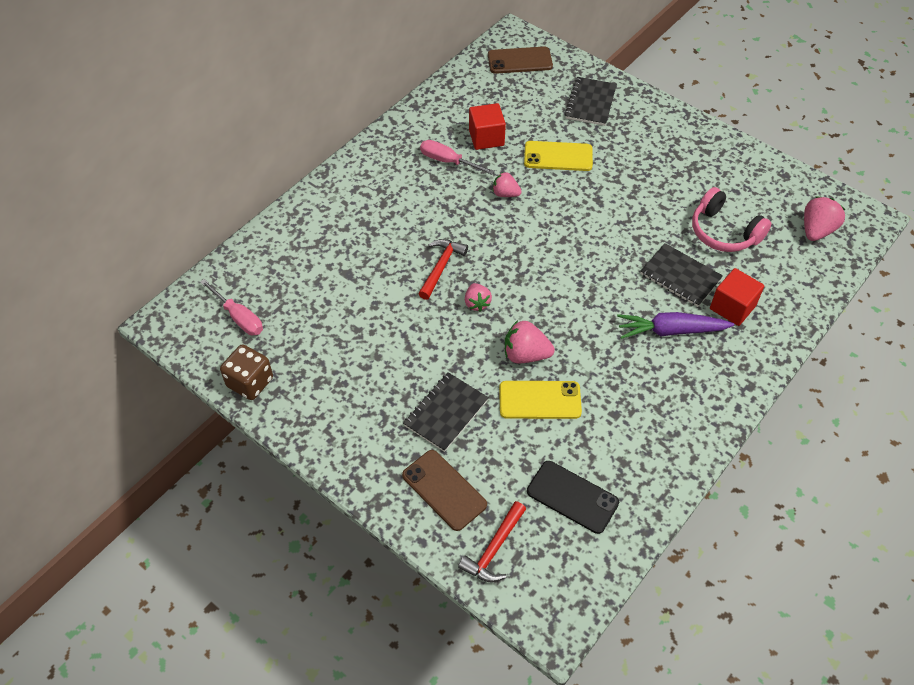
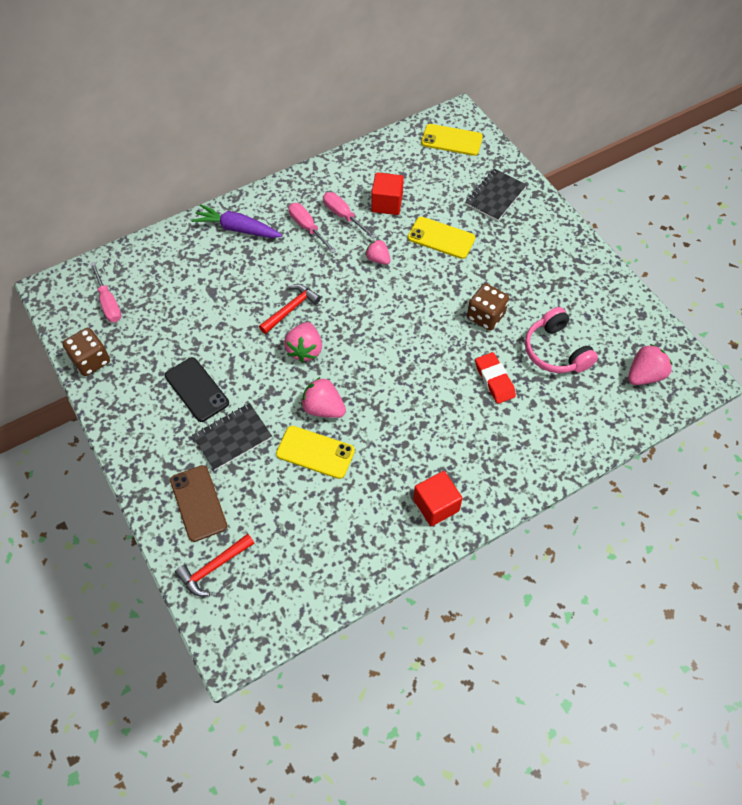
camera: 20 degrees right, 5 degrees up
(416, 183) = (307, 228): none -> pink screwdriver
(477, 303) = (305, 350): pink strawberry -> pink strawberry, size x1.52
(520, 61) = (451, 140): brown phone -> yellow phone
(572, 497) = (300, 546): black phone -> black phone (197, 389)
(640, 218) = (485, 316): none -> brown dice
(670, 331) = (460, 427): purple carrot -> purple carrot (237, 229)
(680, 276) = (494, 380): black notebook -> red eraser
(732, 307) = (527, 423): red cube -> red cube (436, 505)

